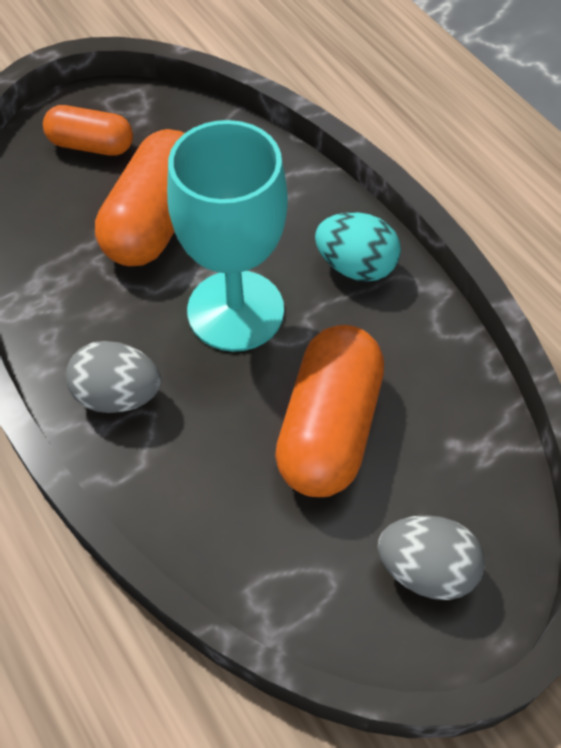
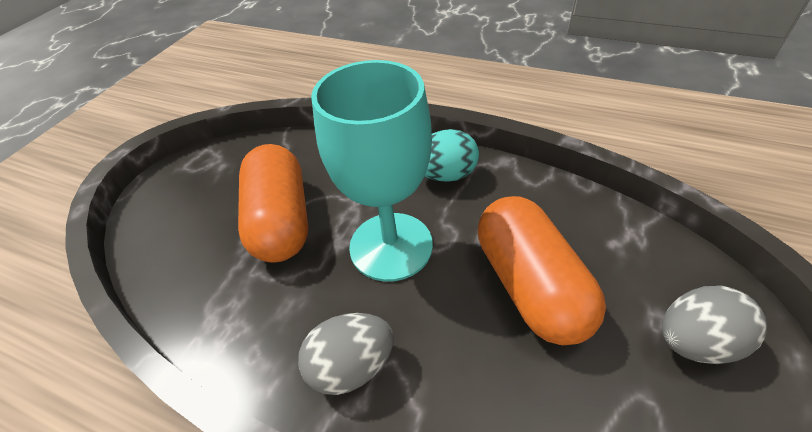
camera: 30 degrees left, 10 degrees down
(91, 145) = (192, 198): orange capsule -> none

